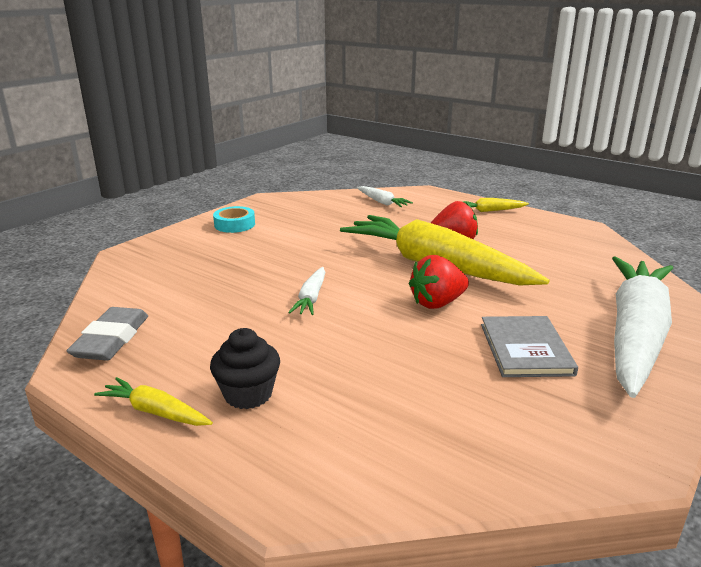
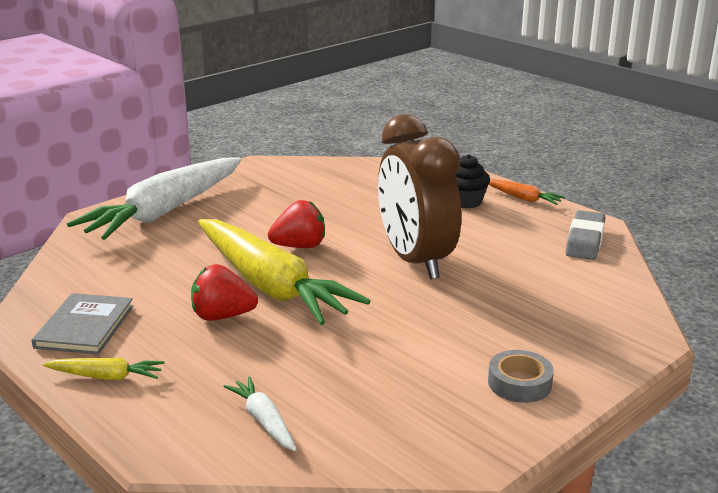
camera: 170 degrees left, 0 degrees up
(155, 412) = (523, 198): yellow carrot -> orange carrot
(234, 224) = (519, 383): turquoise tape -> grey tape
(311, 298) = (415, 260): white carrot -> brown clock
(525, 349) = (259, 210): grey book -> grey book (85, 326)

